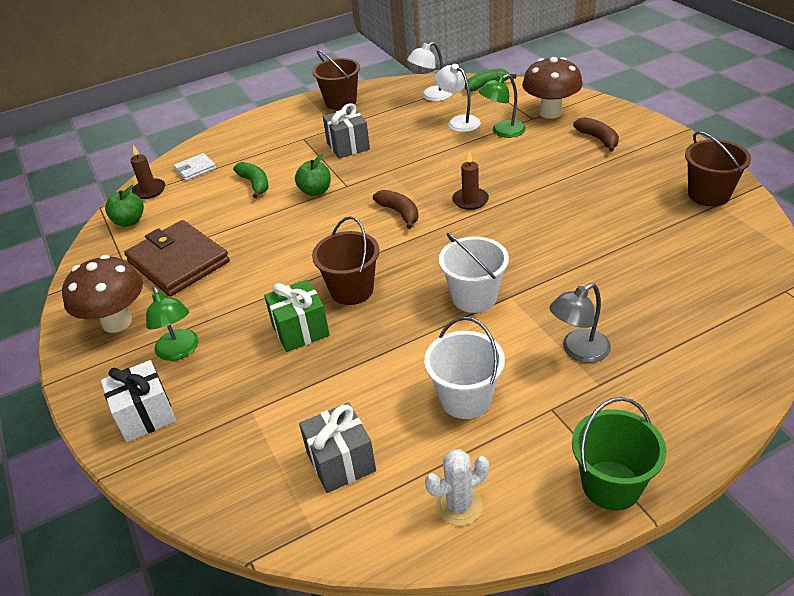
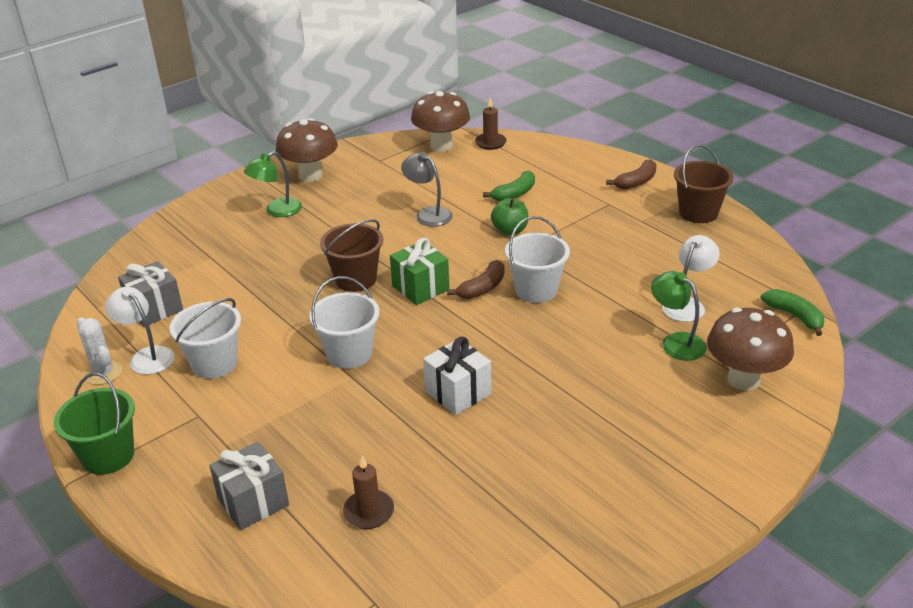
camera: 75 degrees right, 5 degrees down
(129, 221) = (441, 146): green apple -> brown mushroom
(145, 415) = (211, 213): white gift -> white gift (458, 392)
(178, 262) = (388, 183): brown wallet -> none
(195, 169) = (532, 156): white wallet -> none
(300, 330) = (301, 262): green gift -> green gift (420, 288)
(348, 146) = (602, 234): grey gift -> grey gift (253, 502)
(413, 185) = (536, 290): none -> white bucket
(431, 96) = (742, 275): white lamp -> white lamp (147, 356)
(470, 200) = (516, 333): brown candle -> brown candle (369, 512)
(578, 351) = (272, 429): grey lamp -> grey lamp (428, 214)
(598, 139) = (687, 428): brown banana -> brown banana (636, 182)
(708, 194) = (575, 539): brown bucket -> none

